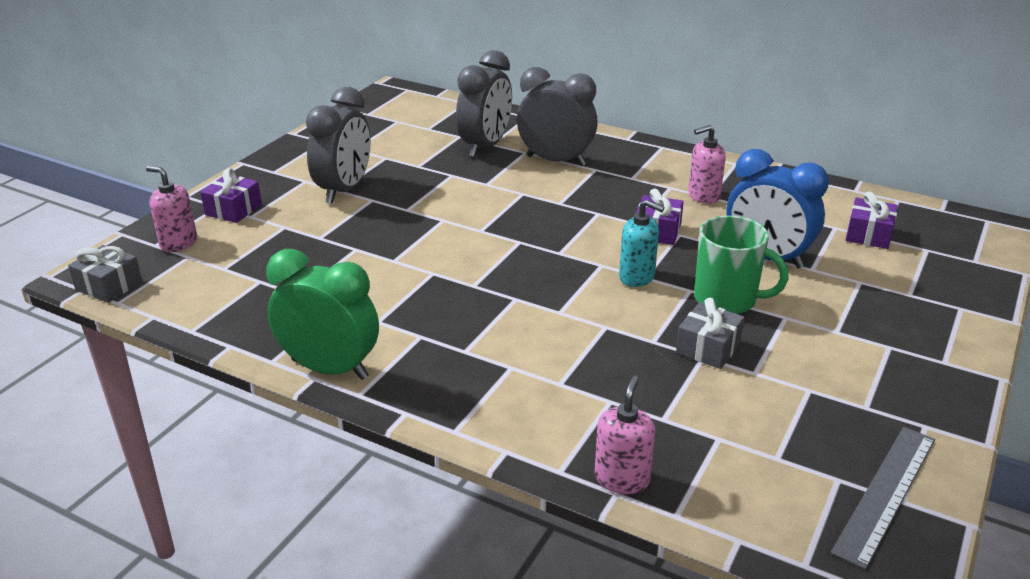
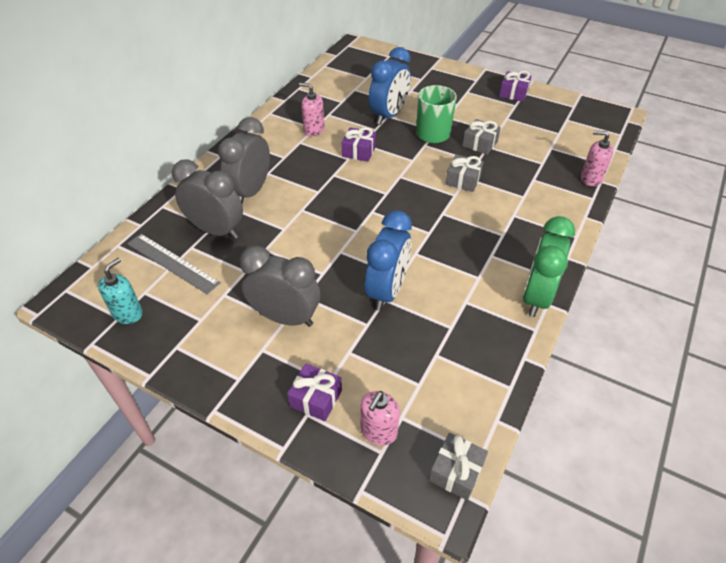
camera: 90 degrees left, 15 degrees up
(369, 250) = (387, 291): none -> blue clock
(598, 322) = (463, 180): none -> grey gift
(637, 277) = (413, 163): turquoise soap dispenser -> turquoise soap dispenser (128, 313)
(703, 196) = (314, 130): pink soap dispenser -> pink soap dispenser turned 135 degrees clockwise
(868, 234) = (363, 80): purple gift -> purple gift (513, 93)
(885, 493) = (571, 109): grey ruler -> grey ruler (172, 263)

